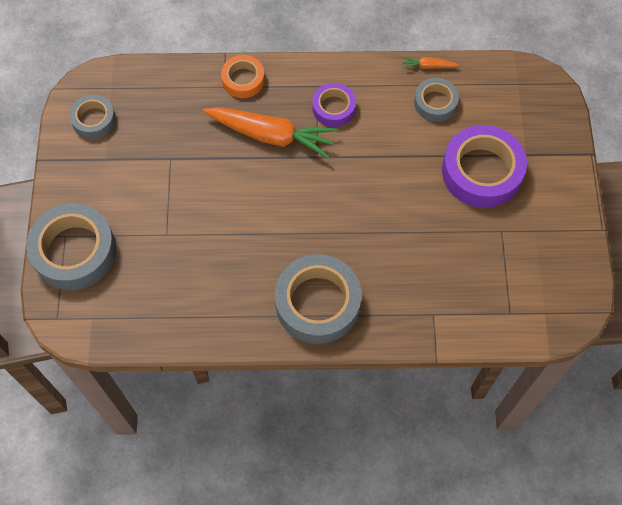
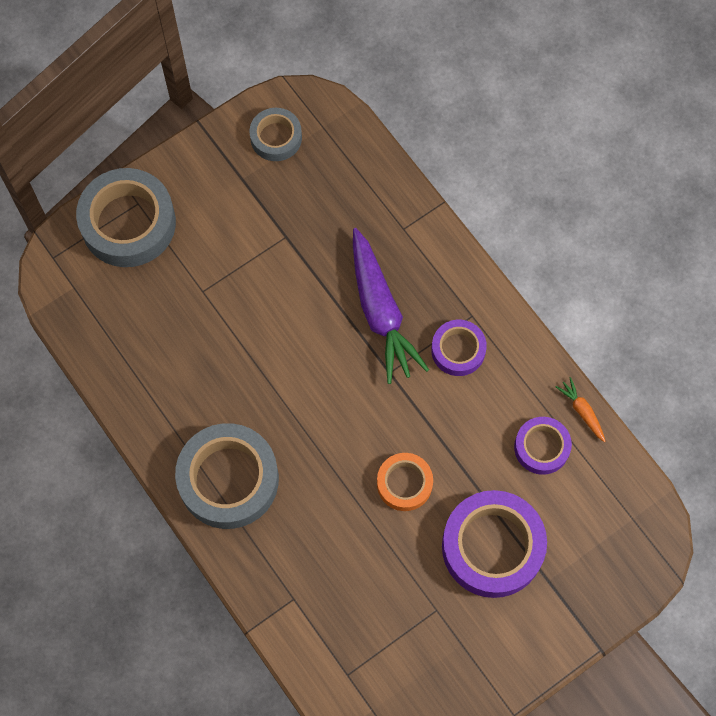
camera: 55 degrees right, 5 degrees up
(243, 80) = (425, 241): orange tape -> orange tape (404, 483)
(271, 135) = (380, 311): orange carrot -> purple carrot
(435, 103) = (541, 447): grey tape -> purple tape

